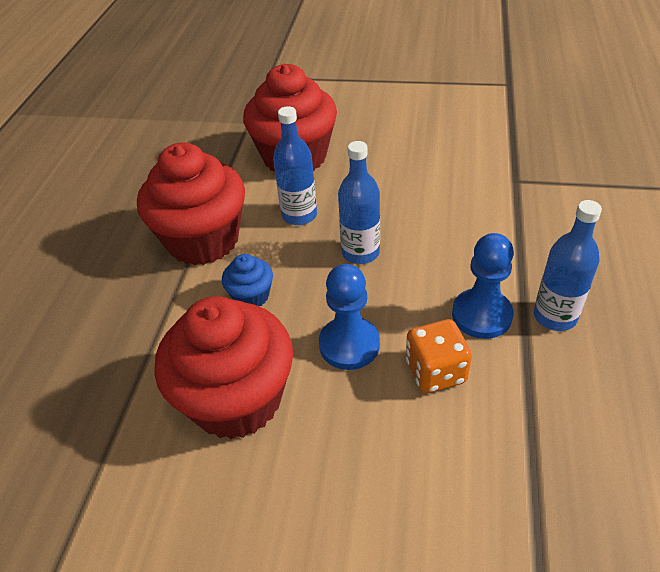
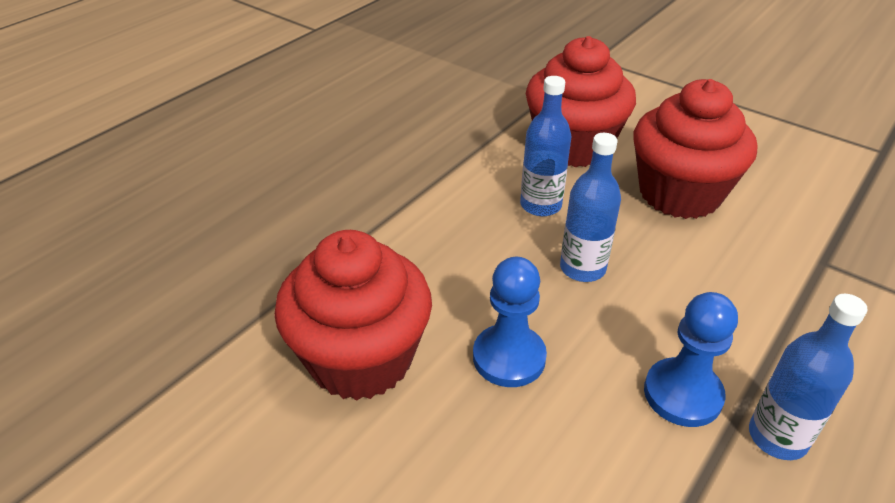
camera: 25 degrees right, 5 degrees down
(203, 240) = (428, 193): red cupcake -> red cupcake (679, 194)
(251, 296) = (440, 265): blue cupcake -> none
(435, 372) = (587, 430): orange dice -> none

